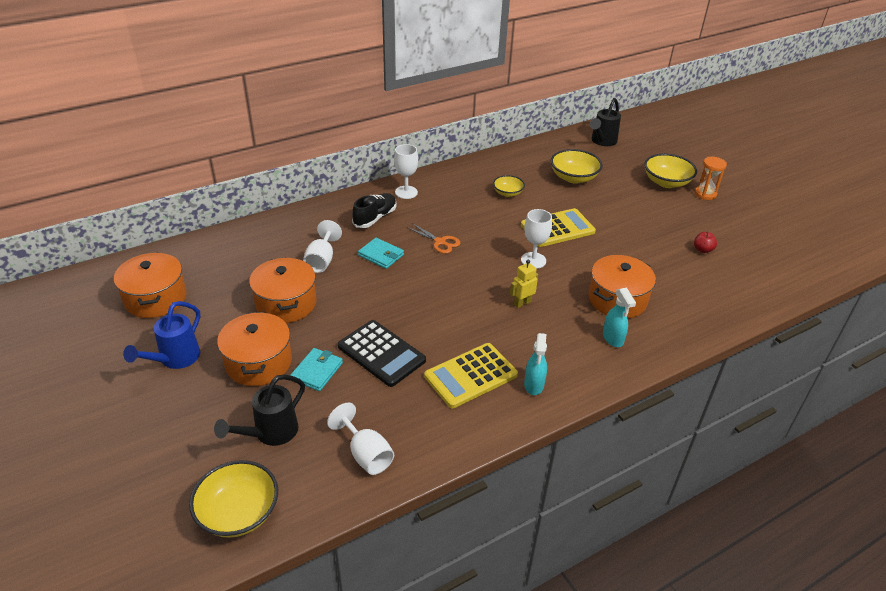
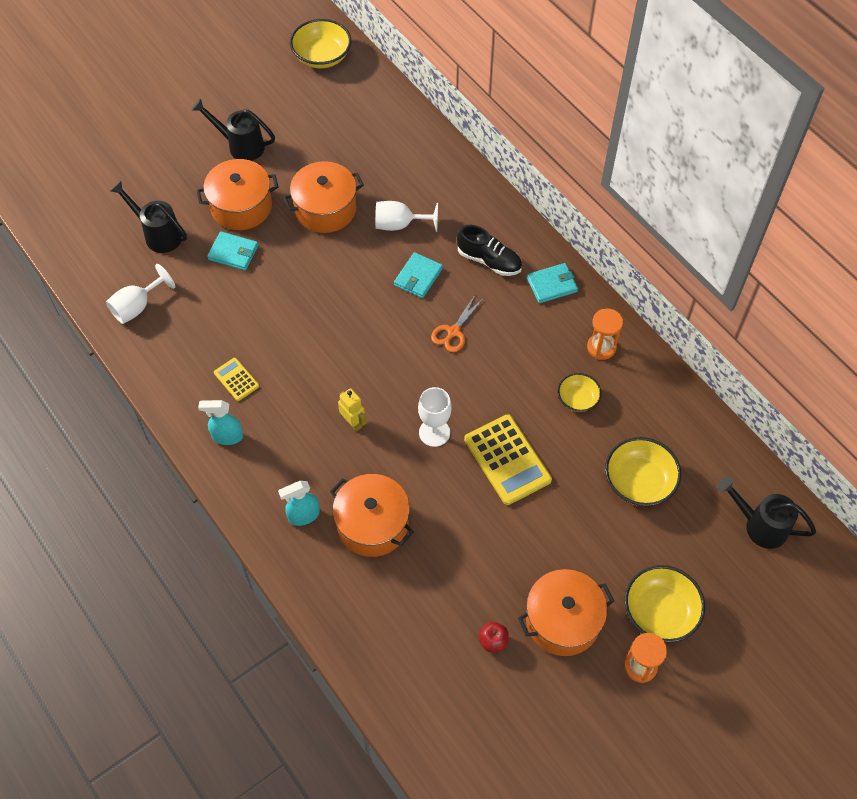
camera: 85 degrees right, 20 degrees up
(155, 298) = (320, 107): orange pot -> orange pot (562, 620)
(175, 359) = (241, 146): blue watering can -> black watering can
(238, 513) = (79, 232): yellow bowl -> yellow bowl (322, 56)
(381, 353) = (261, 300): black calculator -> none
(406, 192) = (552, 285): white goblet -> turquoise wallet
(465, 178) = (601, 347): none -> orange hourglass
(471, 376) = (236, 379): yellow calculator -> yellow calculator, size x0.52

